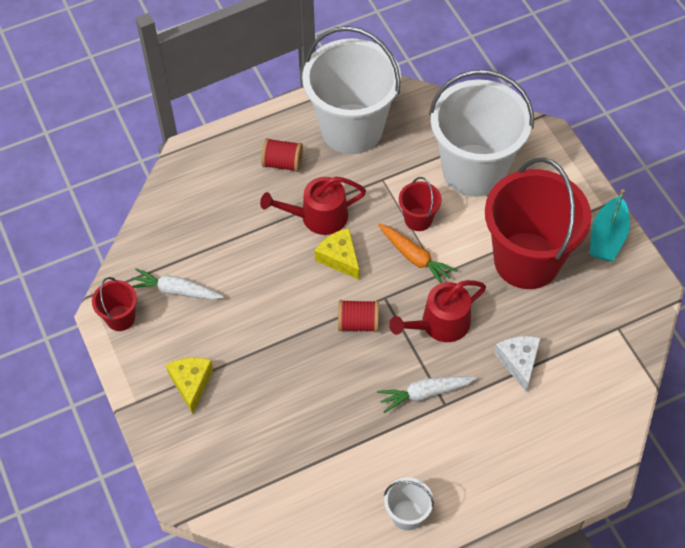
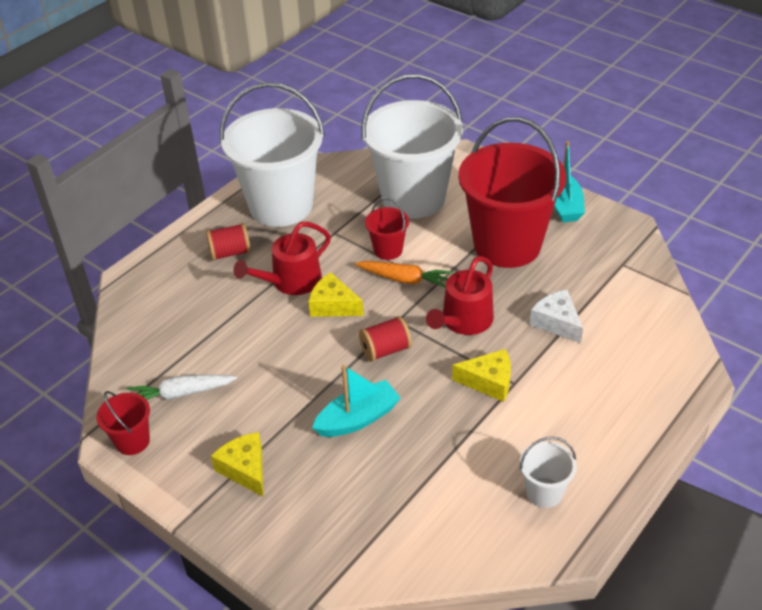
camera: 25 degrees left, 15 degrees down
(300, 378) = (358, 418): none -> turquoise boat
(425, 393) = (489, 382): white carrot -> yellow cheese

